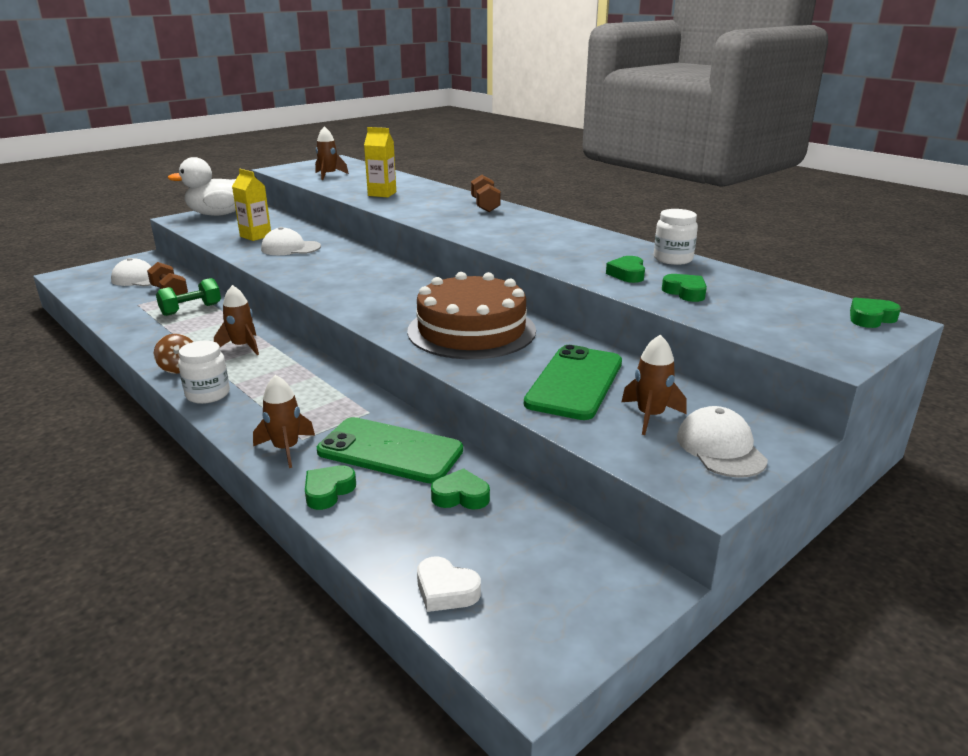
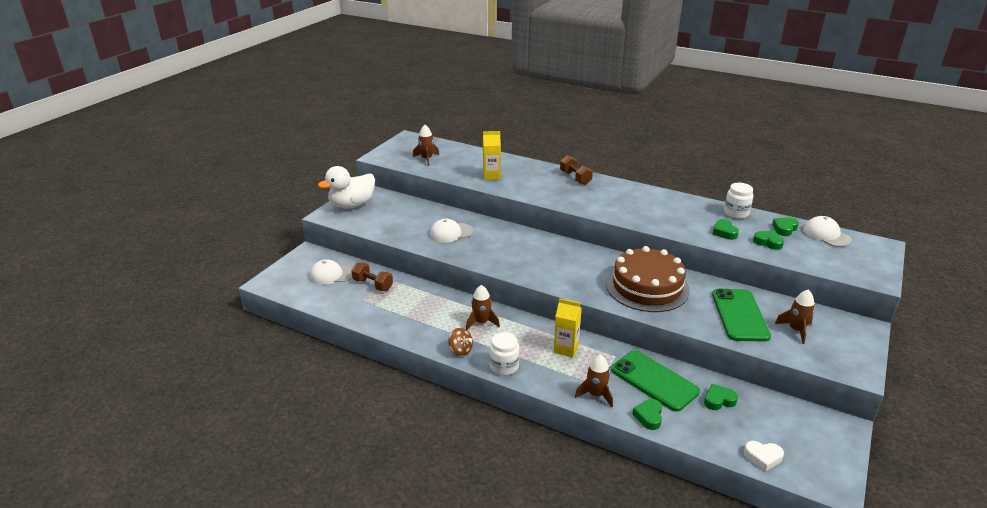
camera: 20 degrees left, 5 degrees up
(191, 309) = (407, 297): green dumbbell -> none
(255, 236) = (410, 224): yellow carton -> yellow carton (566, 349)
(390, 451) = (654, 380): green phone -> green phone turned 45 degrees clockwise
(720, 448) = (844, 343): white cap -> white cap (826, 235)
(870, 318) = (871, 245): green heart -> green heart (784, 229)

